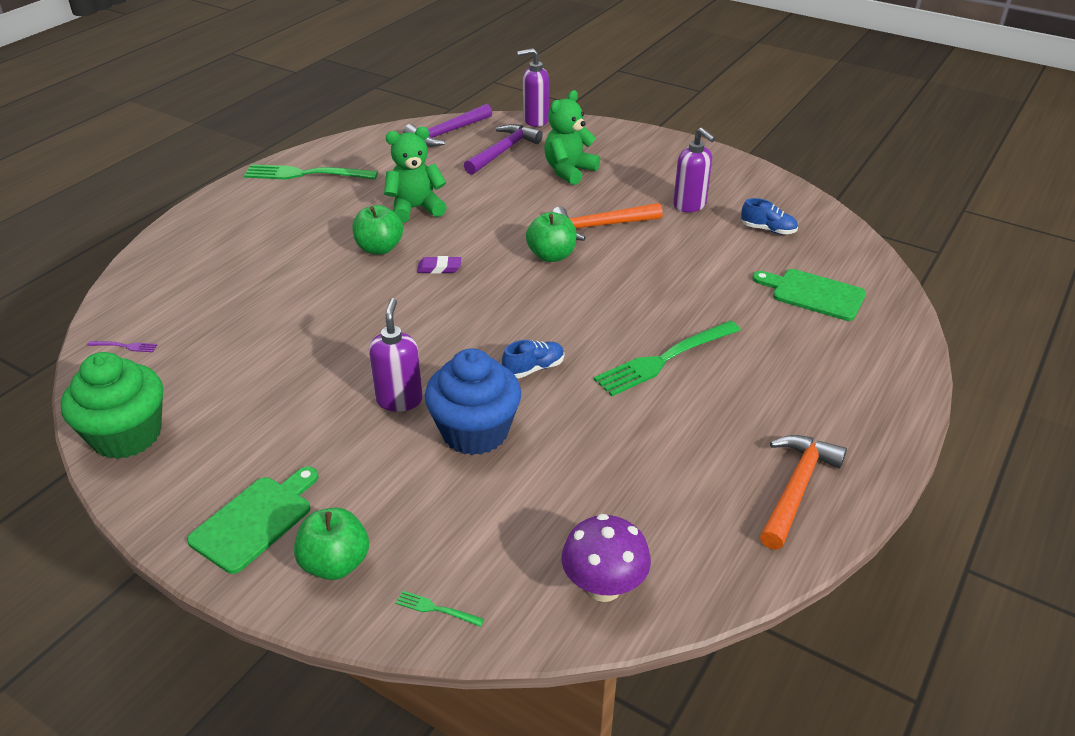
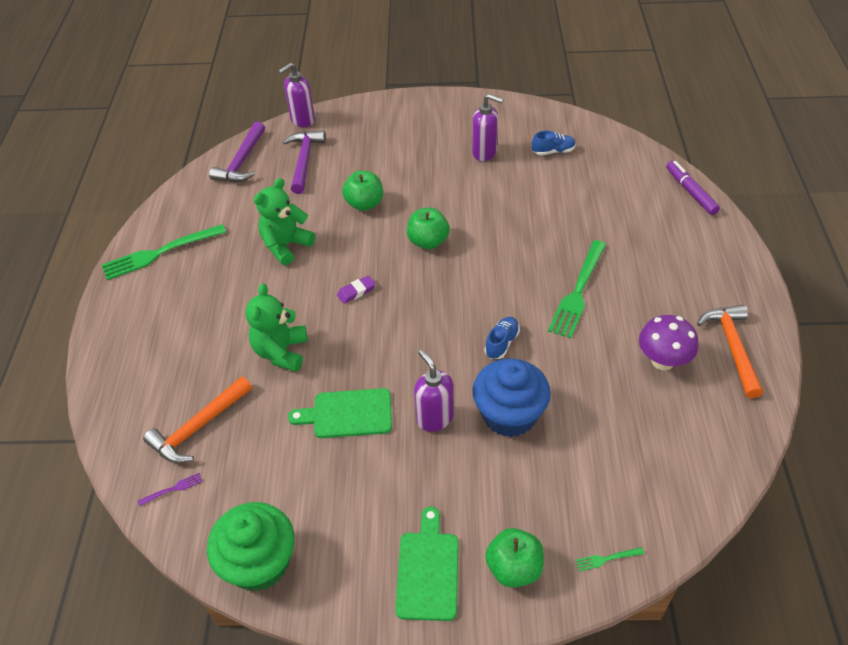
camera: 30 degrees left, 10 degrees up
(379, 248) = (293, 296): green apple -> green apple (364, 204)
(569, 171) = (372, 158): green teddy bear -> green teddy bear (281, 352)
(601, 226) = (439, 199): orange hammer -> orange hammer (199, 427)
(603, 587) = (687, 481): purple mushroom -> purple mushroom (662, 361)
(813, 294) = (624, 192): green cutting board -> green cutting board (347, 414)
(899, 323) = (690, 192): none -> purple marker

